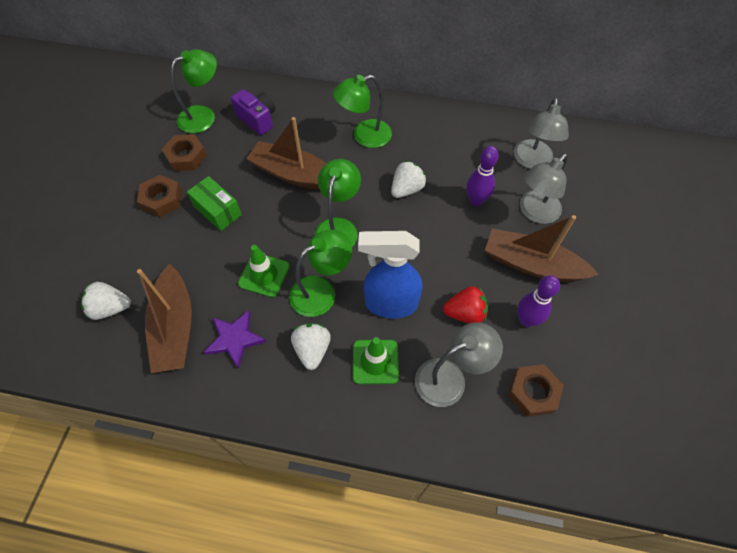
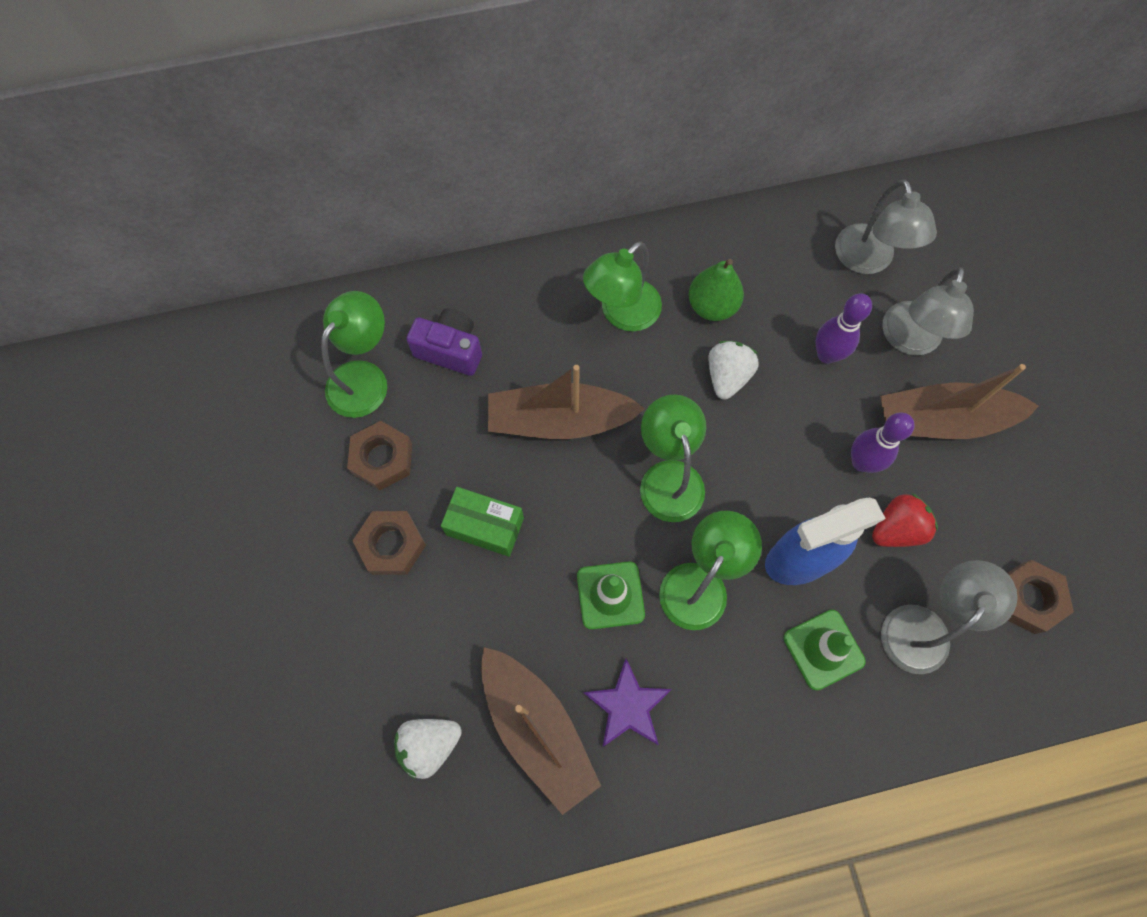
camera: 25 degrees left, 10 degrees up
(312, 349) = (736, 671): white strawberry -> none
(420, 151) = (712, 306): none -> green pear
(526, 320) = (973, 504): purple bowling pin -> purple bowling pin (861, 462)

